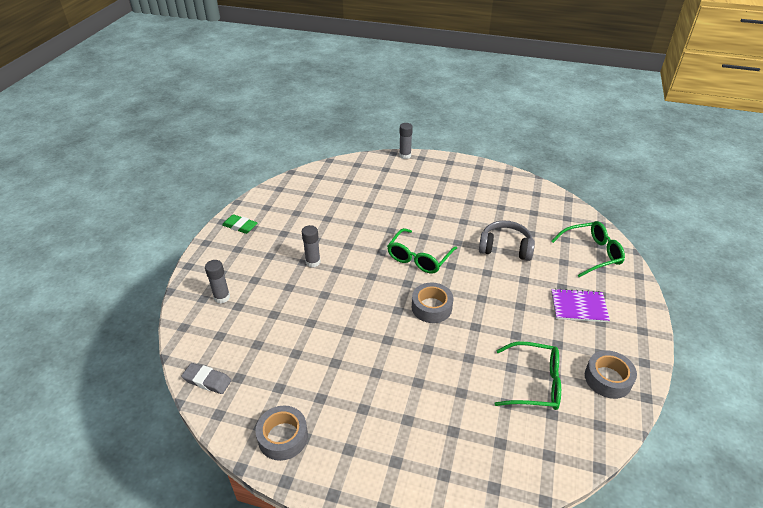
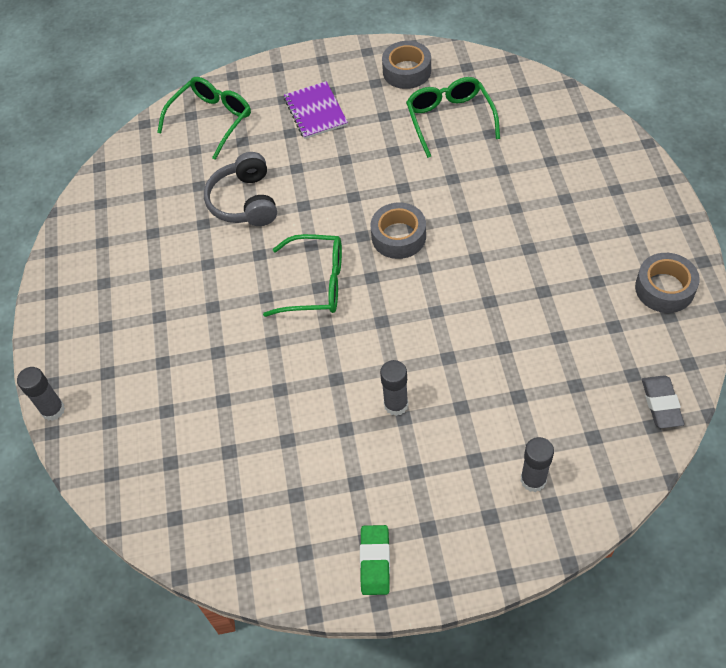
camera: 110 degrees left, 15 degrees up
(592, 253) = (212, 120): green glasses -> green glasses turned 75 degrees clockwise

